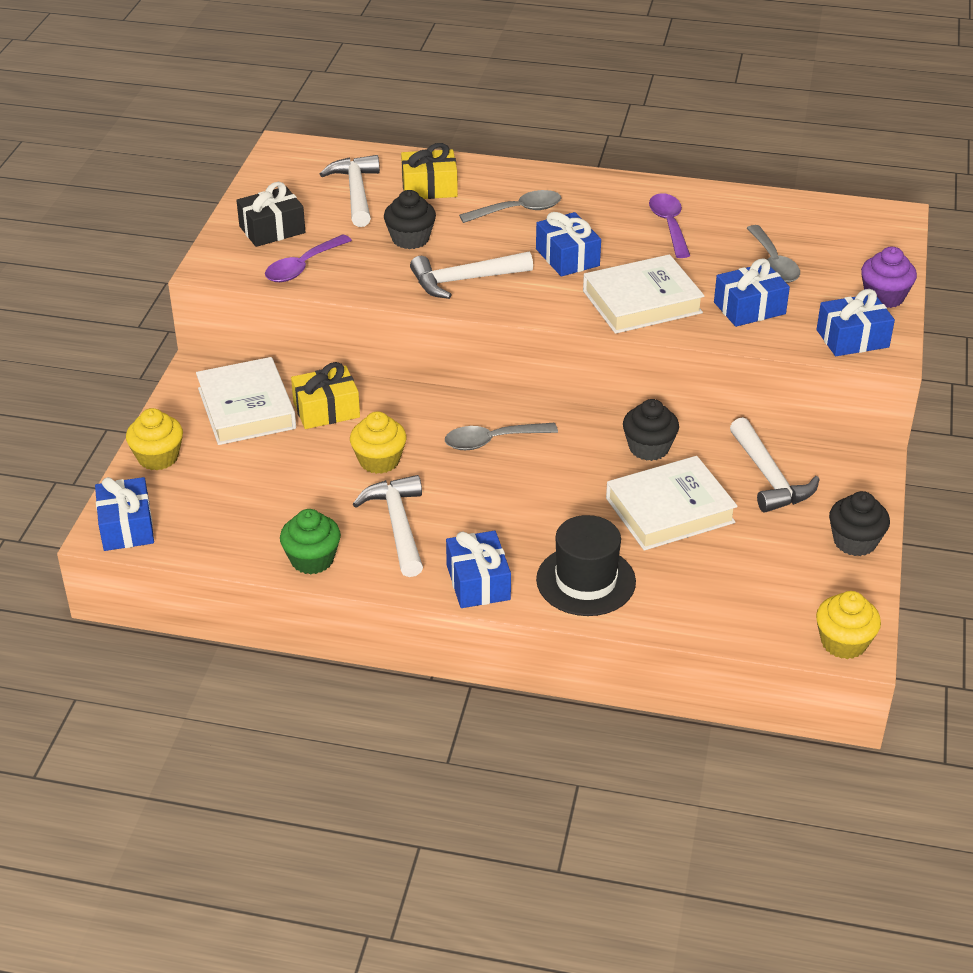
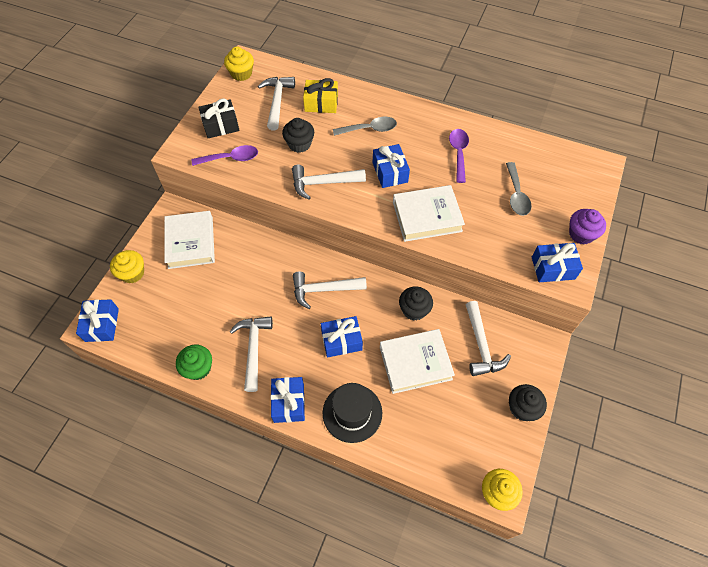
camera: 10 degrees right, 20 degrees up
(303, 267) = (230, 158): purple spoon -> purple spoon turned 150 degrees counterclockwise
(326, 410) = (235, 250): yellow gift -> none
(379, 461) = (255, 295): yellow cupcake -> yellow cupcake (241, 74)
(492, 441) = (323, 290): grey spoon -> white hammer
(749, 308) = (493, 231): blue gift -> blue gift (341, 341)

